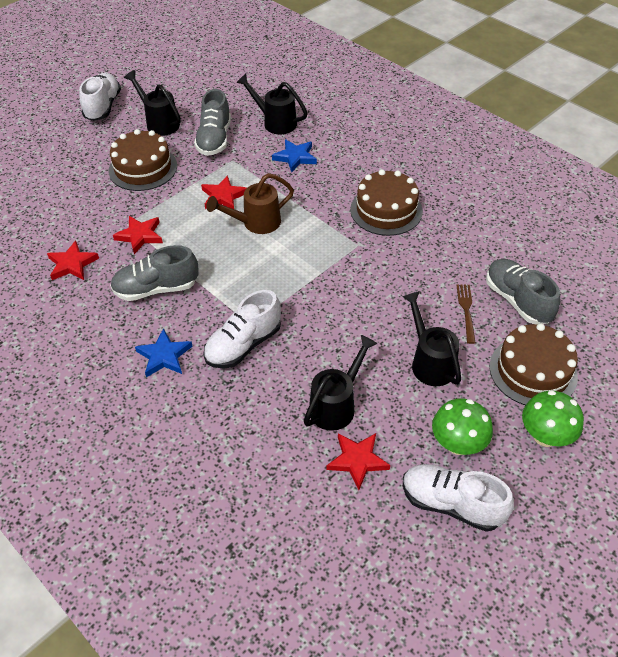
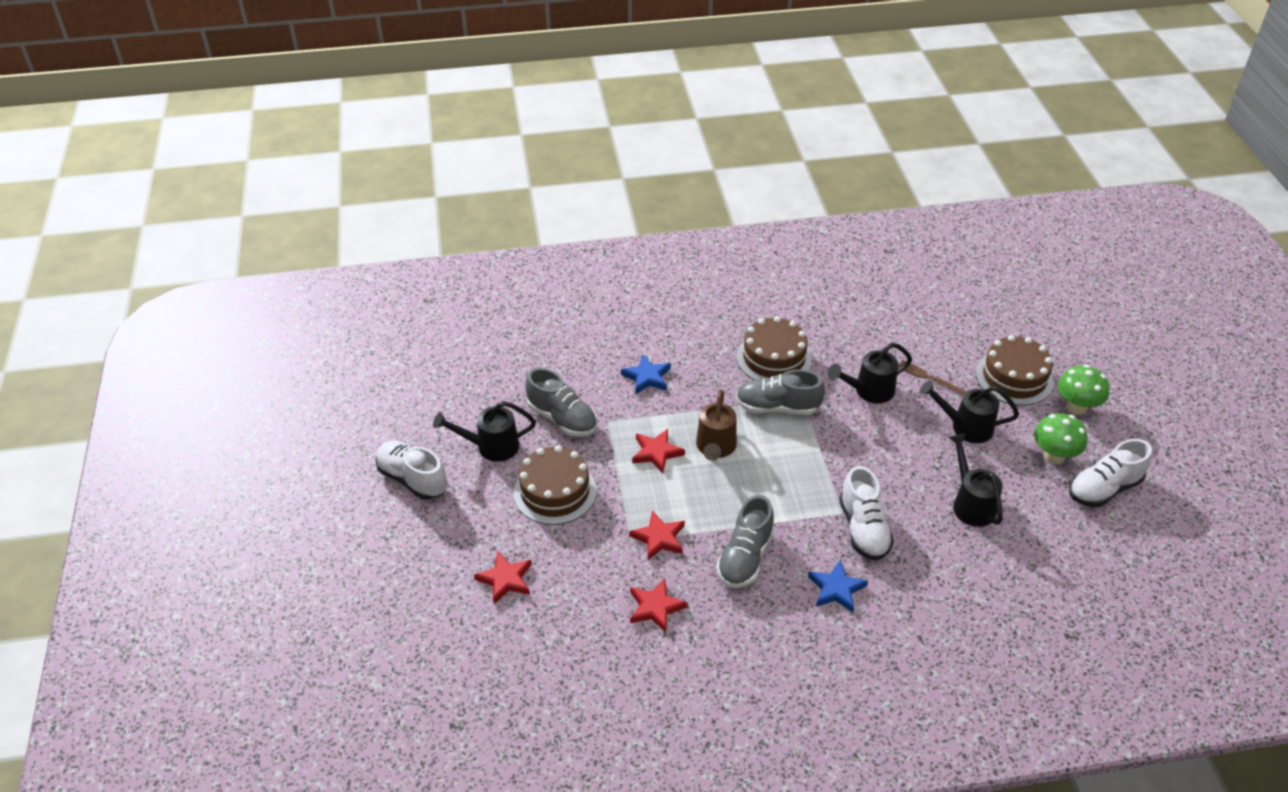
camera: 55 degrees left, 5 degrees down
(275, 122) = (580, 364): black watering can -> black watering can (869, 391)
(357, 460) = (1033, 519): red star -> red star (505, 579)
(517, 301) = (939, 344): grey shoe -> grey shoe (777, 407)

